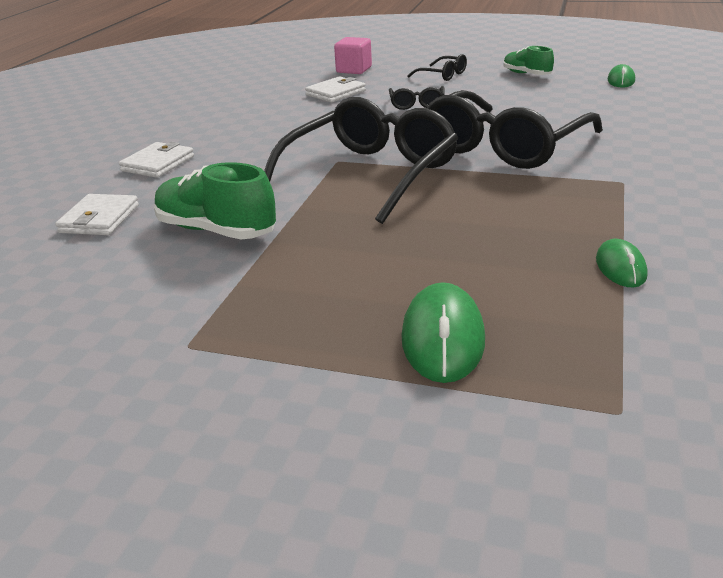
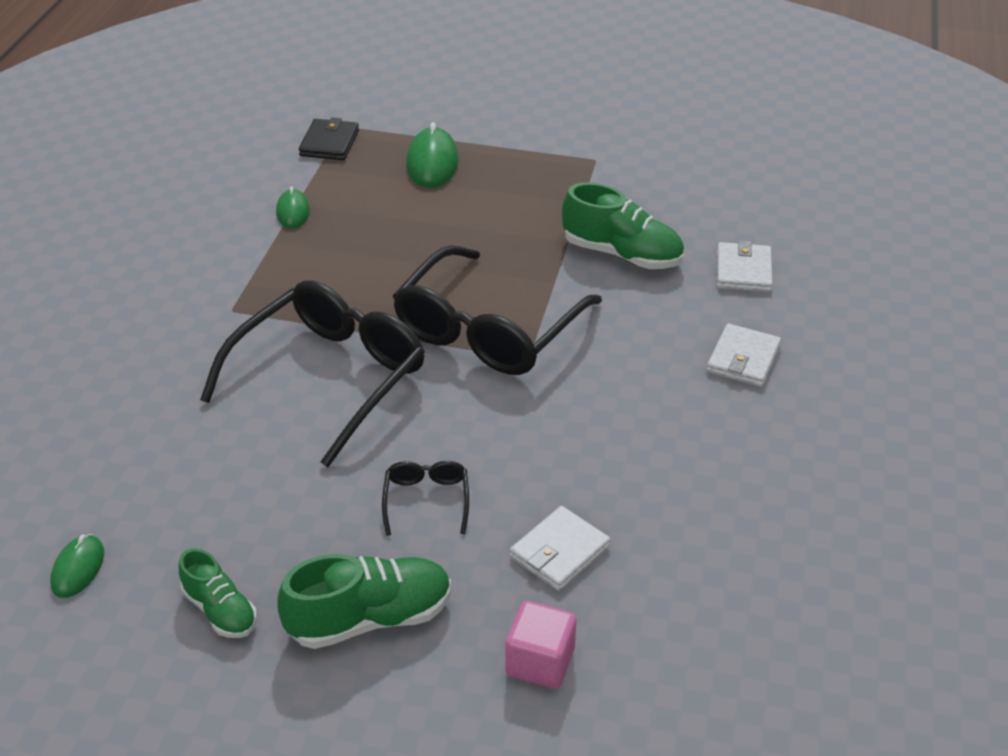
camera: 175 degrees right, 10 degrees up
(443, 75) = (370, 618): black glasses -> green shoe
(629, 374) = (329, 143): none -> black wallet

